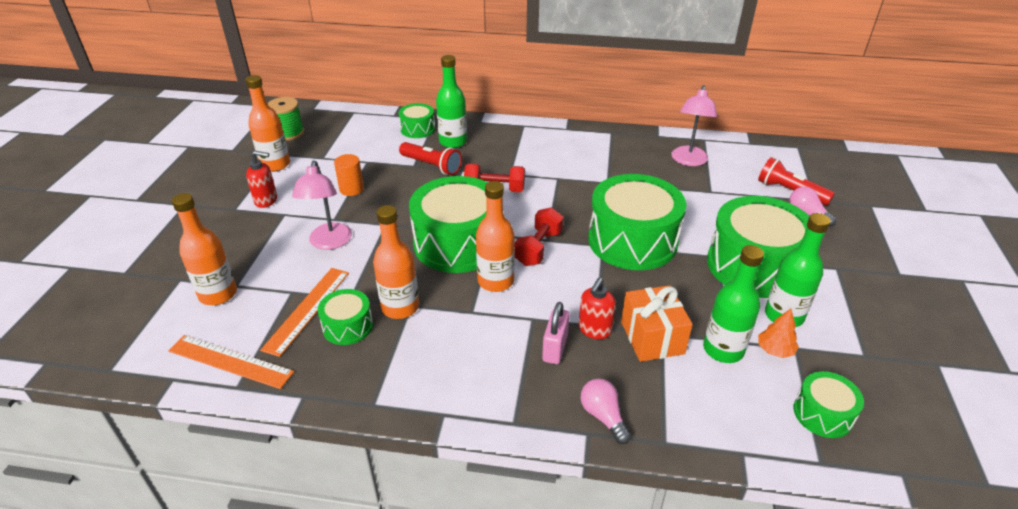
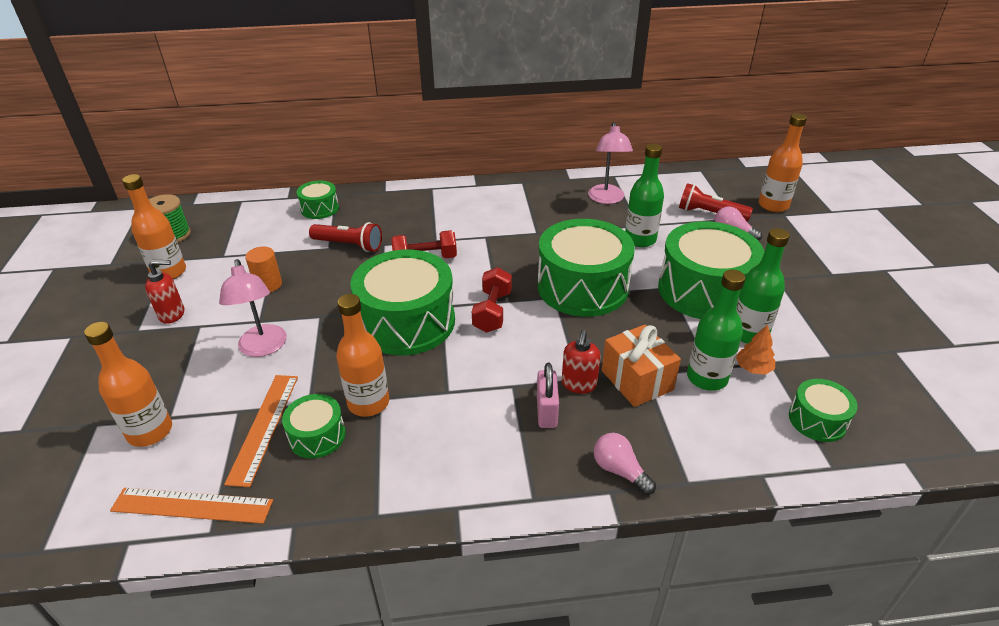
camera: 15 degrees left, 0 degrees up
(453, 142) = (363, 216): green bottle -> green bottle (640, 239)
(495, 281) = (461, 354): orange bottle -> orange bottle (773, 205)

